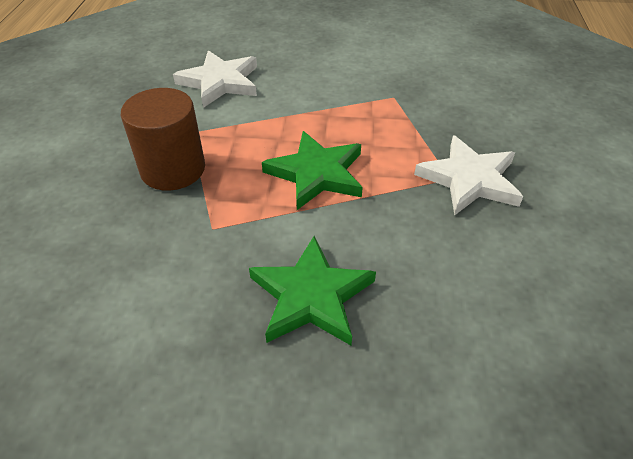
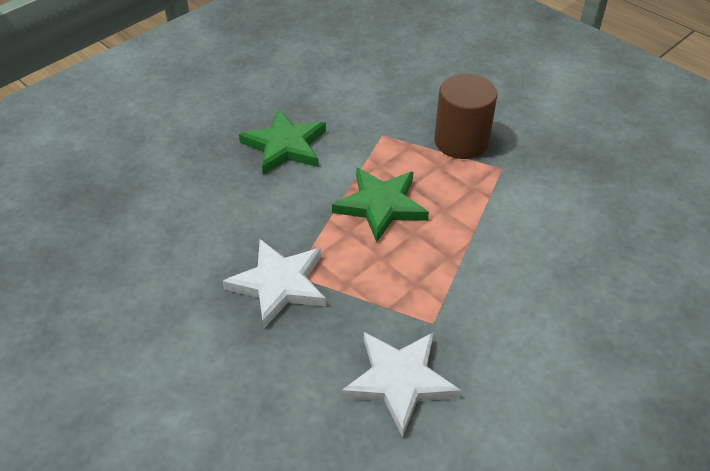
camera: 130 degrees right, 0 degrees up
(220, 82) = (569, 217): white star -> white star (400, 381)

